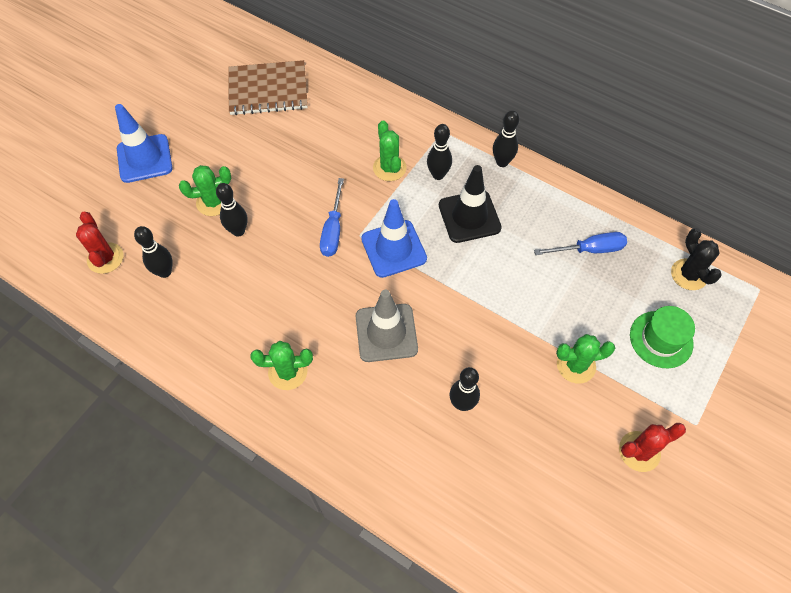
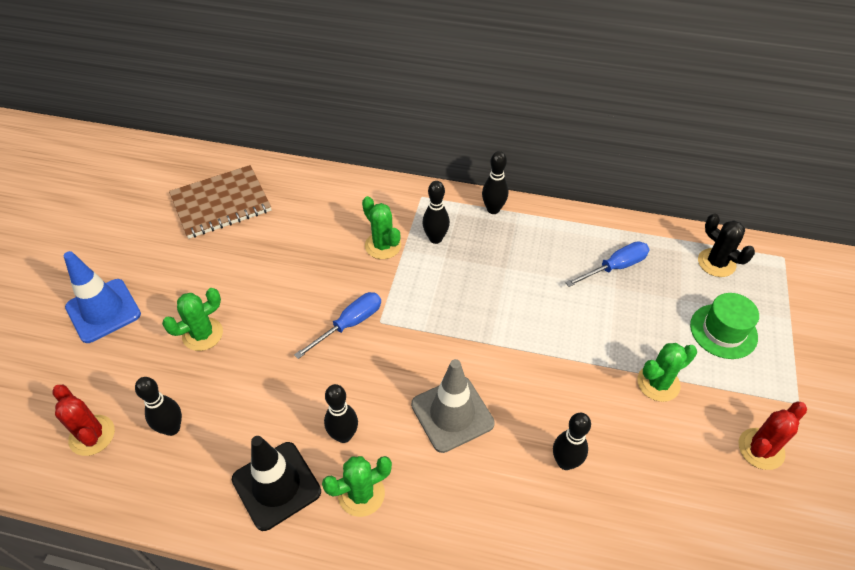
camera: 20 degrees left, 10 degrees down
(238, 231) = (243, 356): black bowling pin -> black bowling pin (344, 435)
(333, 230) = (349, 324): blue screwdriver -> blue screwdriver turned 120 degrees counterclockwise
(393, 249) = (422, 324): blue traffic cone -> none
(469, 216) = (485, 270): black traffic cone -> black traffic cone (276, 485)

